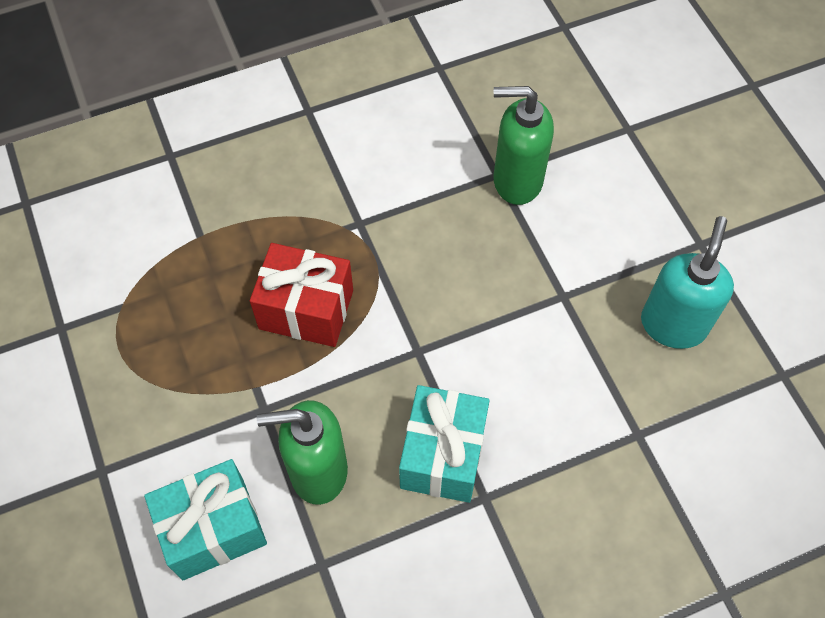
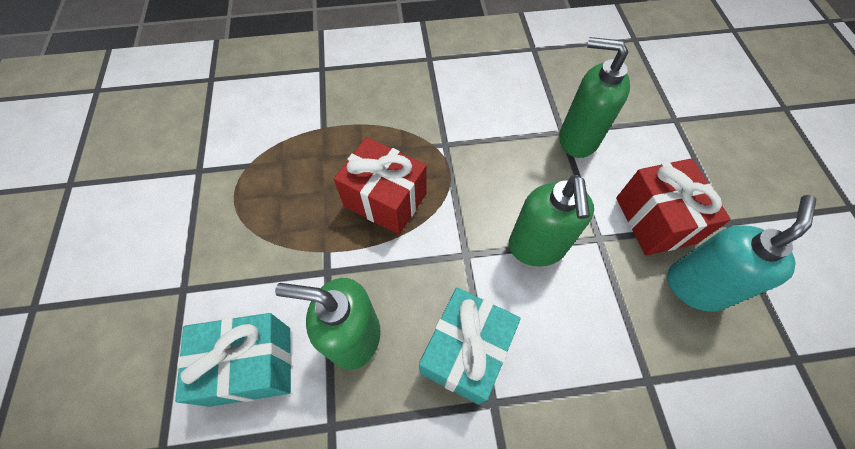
camera: 15 degrees right, 0 degrees up
(495, 323) = (536, 247): none -> green soap dispenser
(620, 260) = (655, 220): none -> red gift

